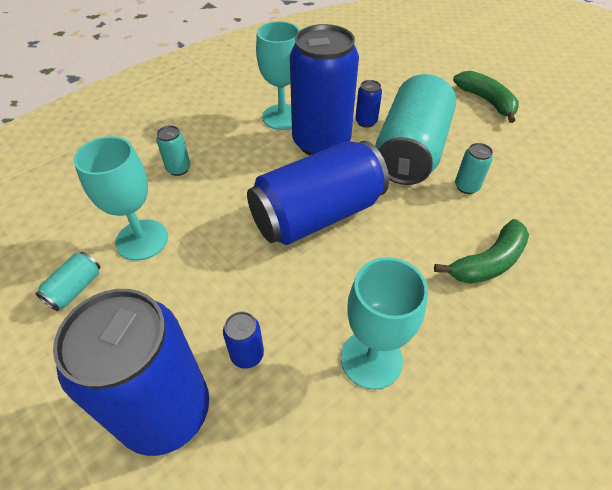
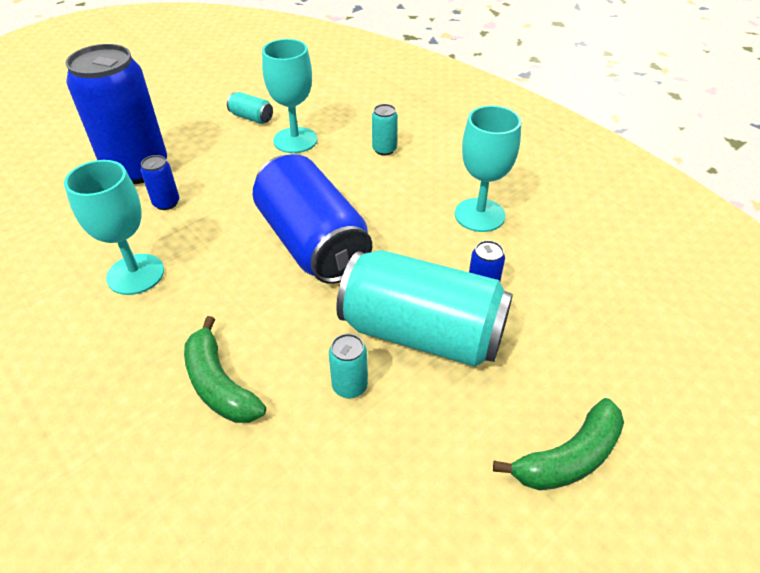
camera: 90 degrees right, 5 degrees down
(321, 142) = (433, 247): blue can -> none

